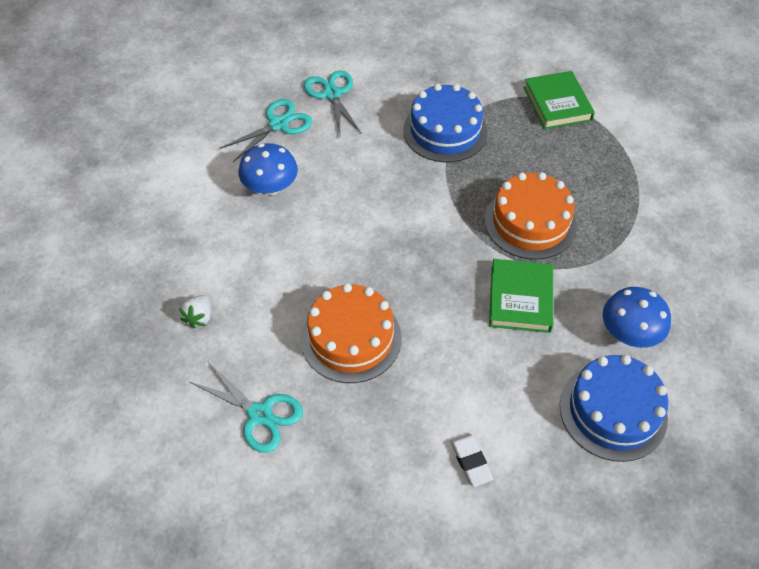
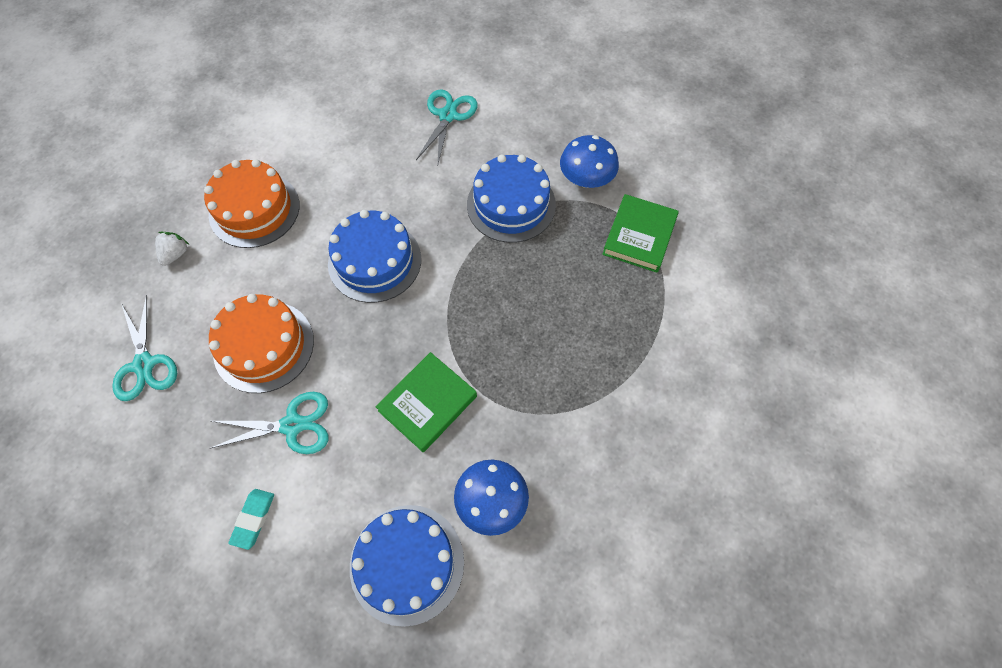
camera: 35 degrees right, 10 degrees up
(199, 317) = (176, 254): white strawberry -> white strawberry turned 150 degrees clockwise
(270, 187) = (324, 173): blue mushroom -> blue mushroom (586, 179)
(278, 124) = (380, 120): turquoise scissors -> turquoise scissors (292, 425)
(379, 227) = (374, 261): none -> blue cake
(470, 461) = (253, 519): white eraser -> turquoise eraser
(530, 222) = (504, 337): orange cake -> orange cake (254, 209)

